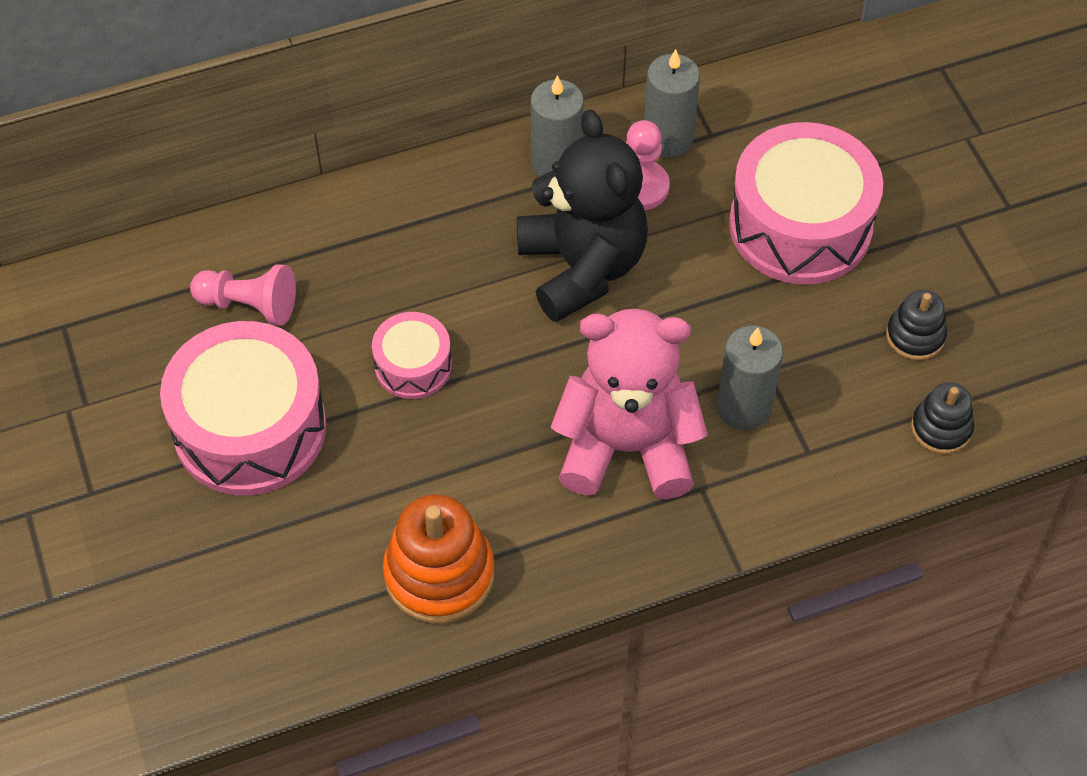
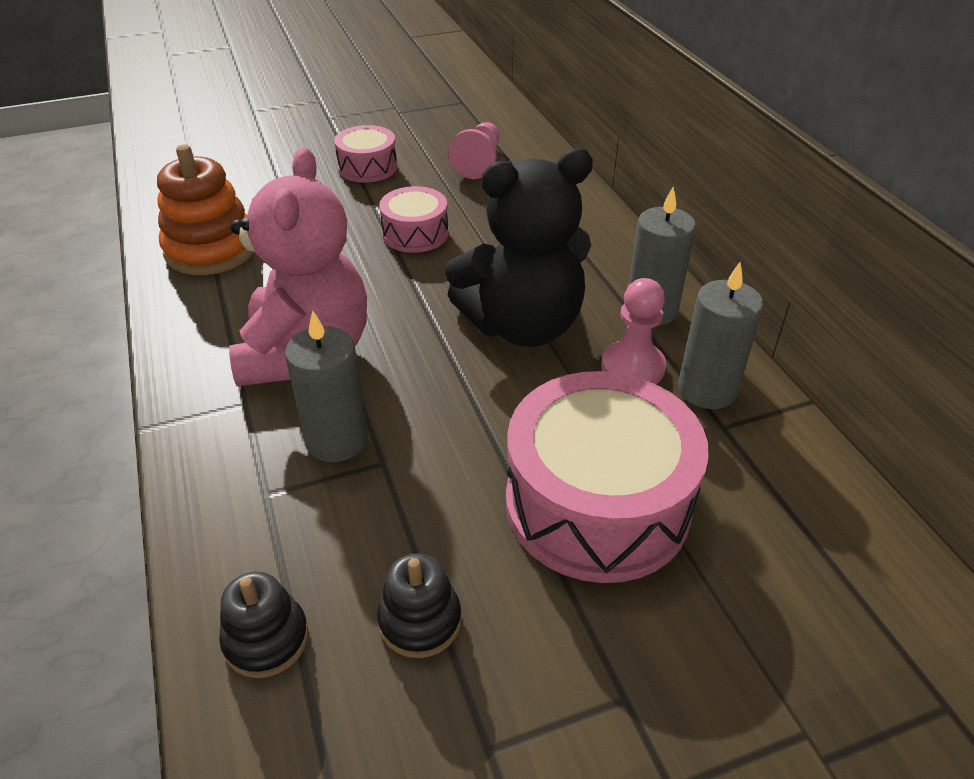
camera: 90 degrees right, 15 degrees down
(250, 428) = (367, 167): pink drum -> pink drum, size x0.52

